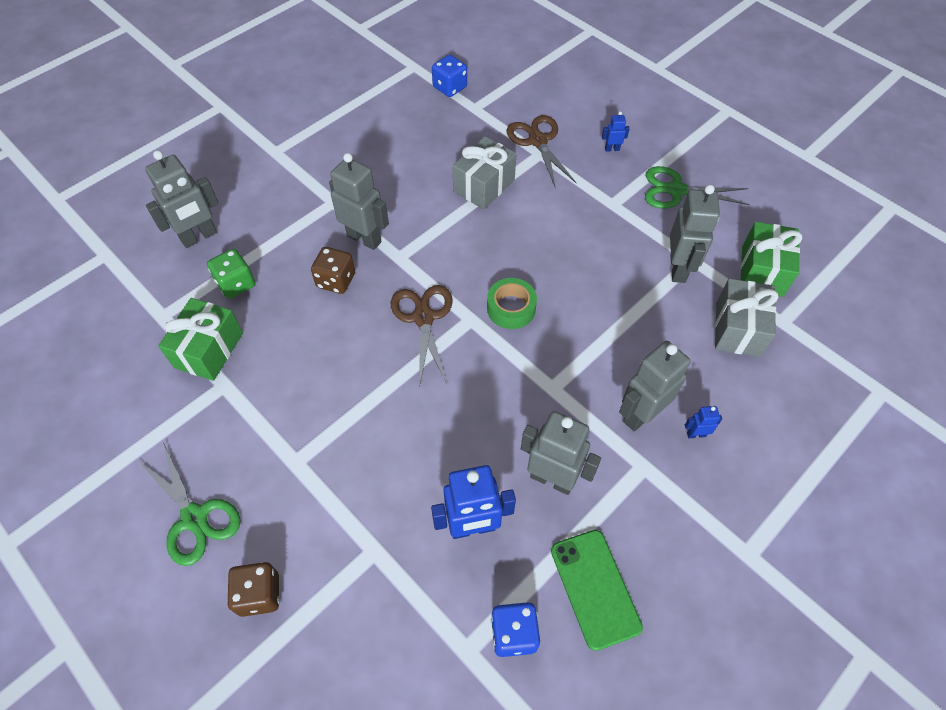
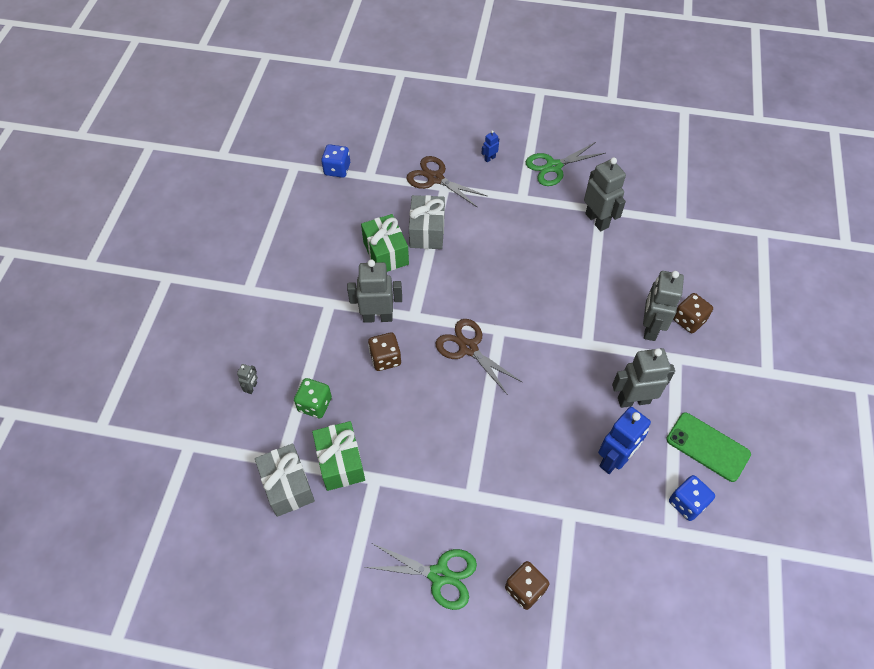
camera: 35 degrees left, 0 degrees up
(199, 237) = (252, 387): grey robot -> grey robot, size x0.45
(511, 308) = (518, 307): green tape -> none
(696, 434) = (688, 320): blue robot -> brown dice
(737, 329) = (660, 240): grey gift -> grey gift (288, 486)
(762, 271) = (645, 194): green gift -> green gift (386, 253)

